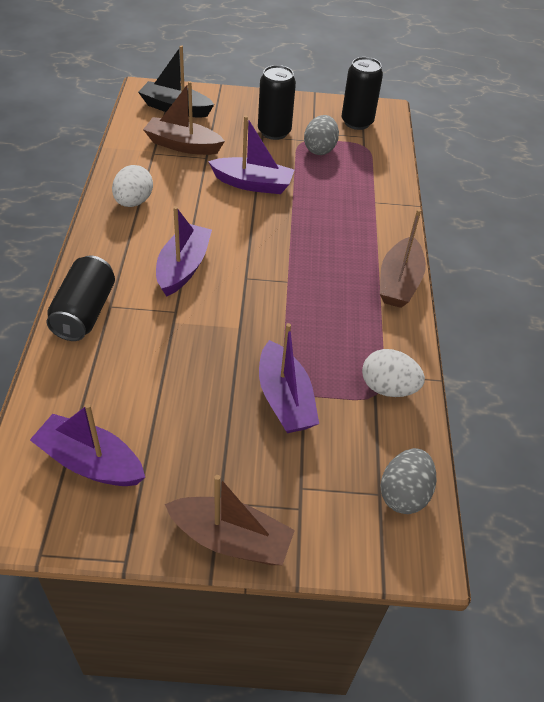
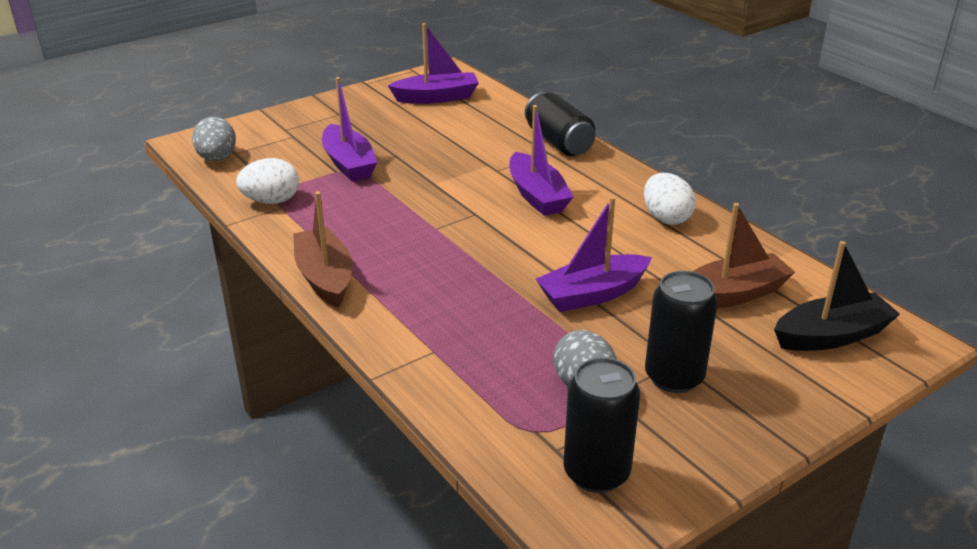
camera: 145 degrees right, 15 degrees down
(231, 539) = (316, 106): brown boat -> none
(284, 399) = (349, 164): purple boat -> purple boat turned 150 degrees counterclockwise

